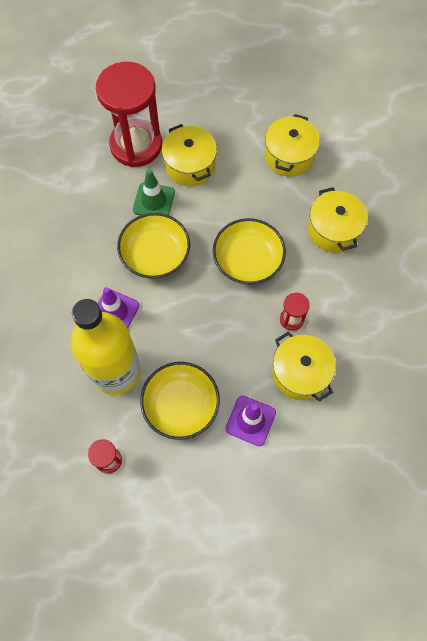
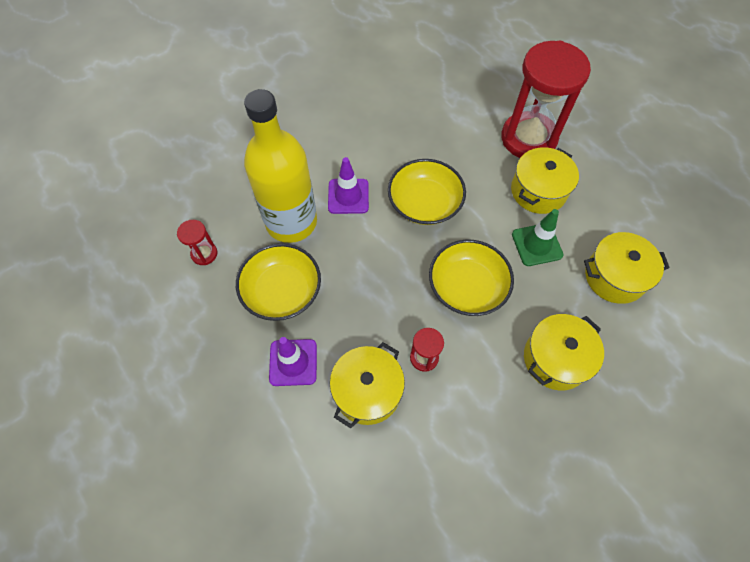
camera: 65 degrees right, 5 degrees down
(153, 201) = (479, 178): green traffic cone -> green traffic cone (537, 245)

